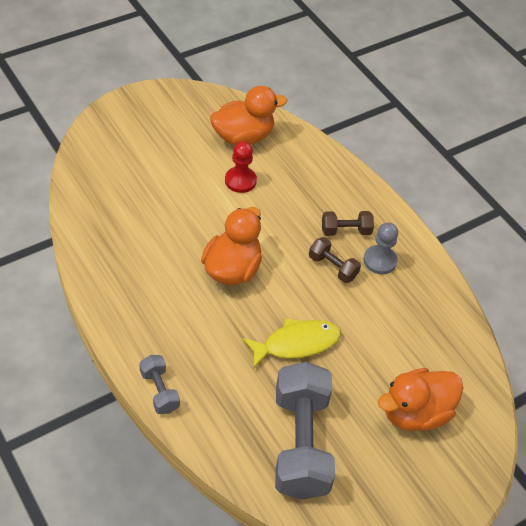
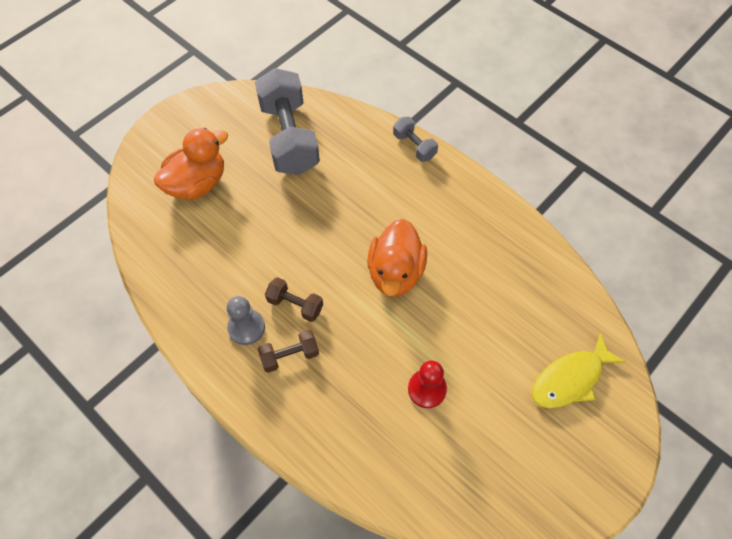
camera: 170 degrees right, 10 degrees up
(243, 137) = (448, 463): orange duck -> none
(296, 343) = (313, 215): yellow fish -> yellow fish (570, 379)

